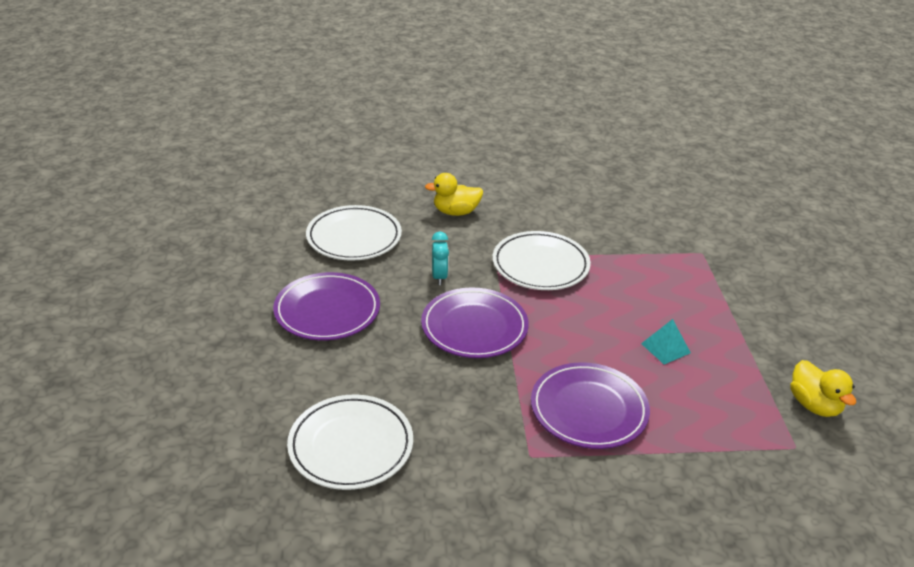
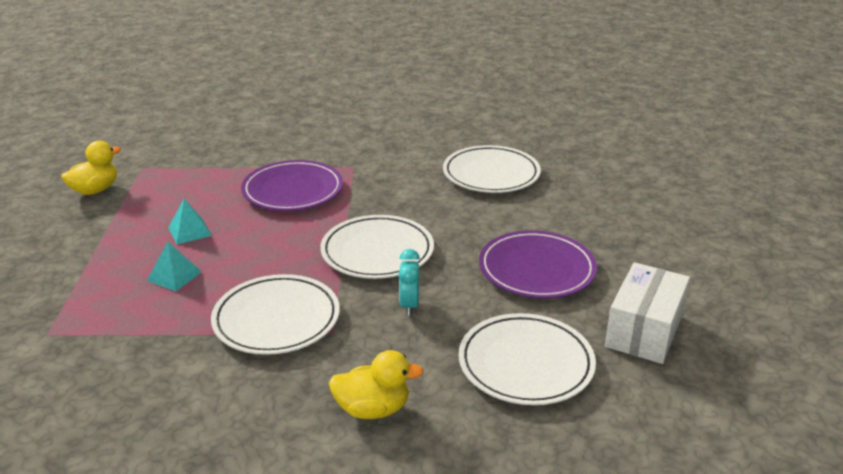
camera: 175 degrees left, 5 degrees down
(258, 260) = (644, 331): none -> white box
(474, 327) = (377, 252): purple plate -> white plate
(645, 300) = (174, 276): none -> turquoise pyramid
(814, 405) = (95, 190): yellow duck -> yellow duck turned 60 degrees clockwise

